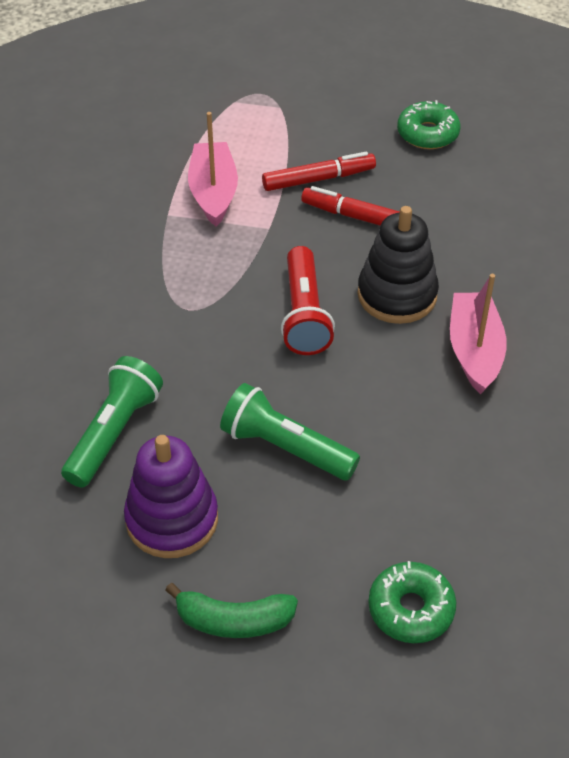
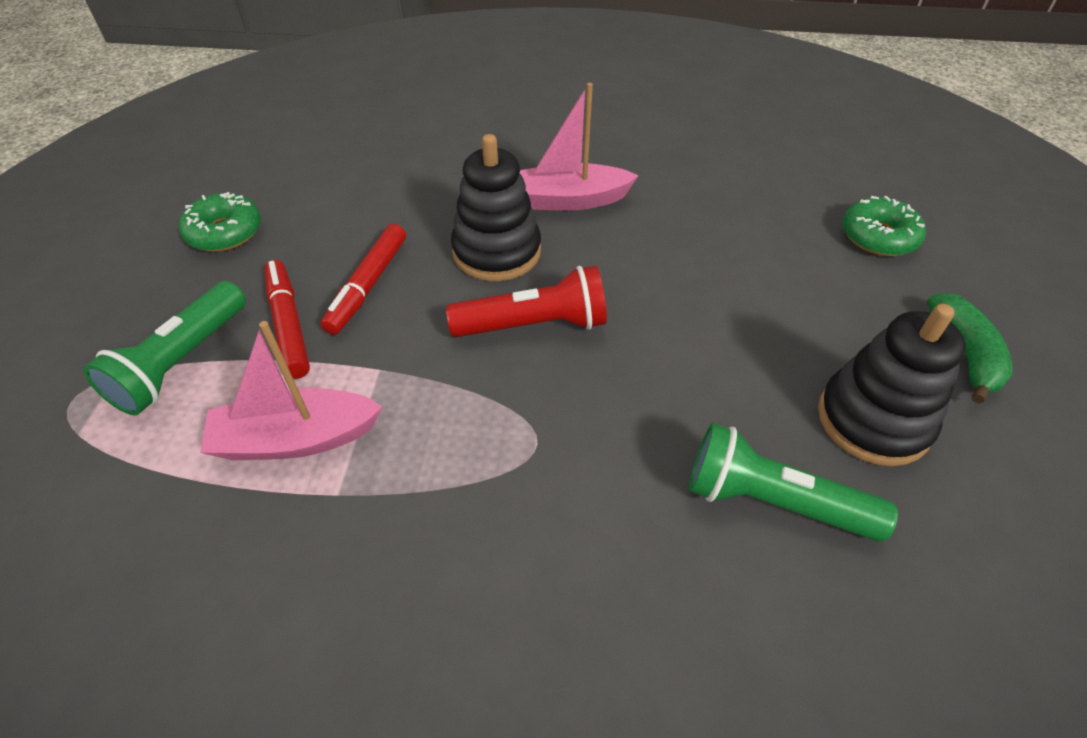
camera: 95 degrees left, 0 degrees up
(172, 519) = (873, 420): purple stacking toy -> black stacking toy
(285, 447) = (735, 329): green flashlight -> green flashlight (182, 362)

